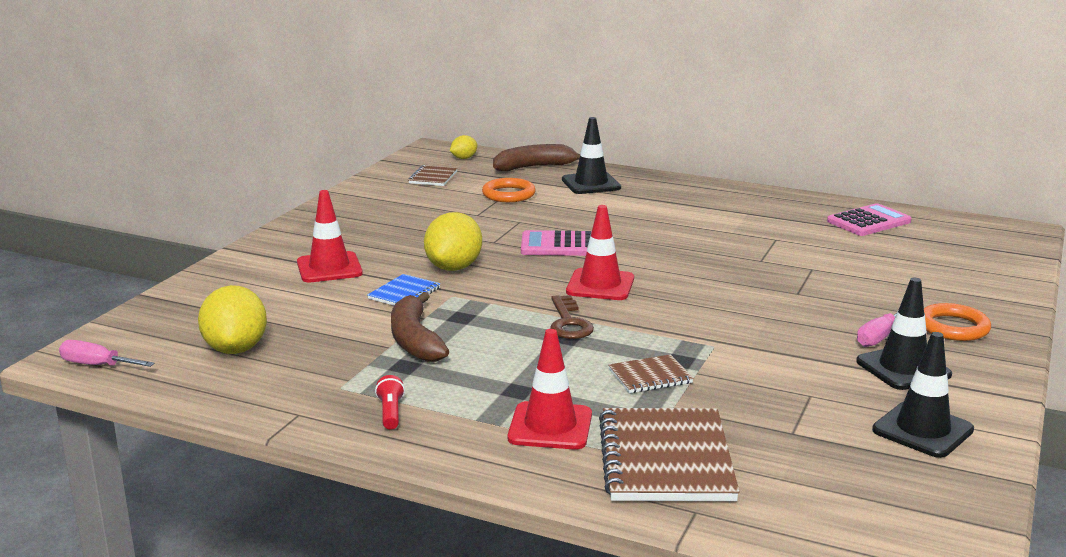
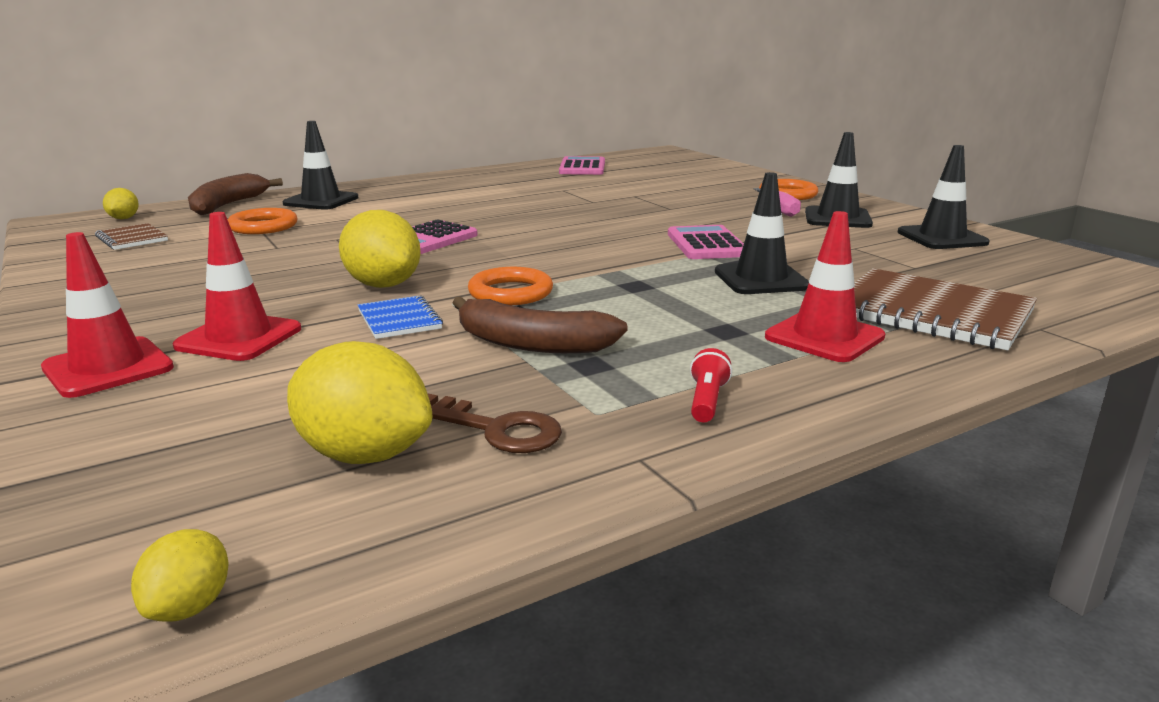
camera: 55 degrees left, 0 degrees up
(97, 365) = (189, 607): pink screwdriver -> yellow lemon
(390, 413) = (707, 401): red flashlight -> red flashlight turned 75 degrees clockwise
(493, 305) = (510, 293): none -> orange ring
(568, 323) = (604, 277): brown key -> brown key (495, 429)
(600, 285) = (544, 249): red traffic cone -> red traffic cone (108, 368)
(650, 376) = (761, 279): brown notebook -> black traffic cone
(711, 335) = (707, 244): none -> pink calculator

